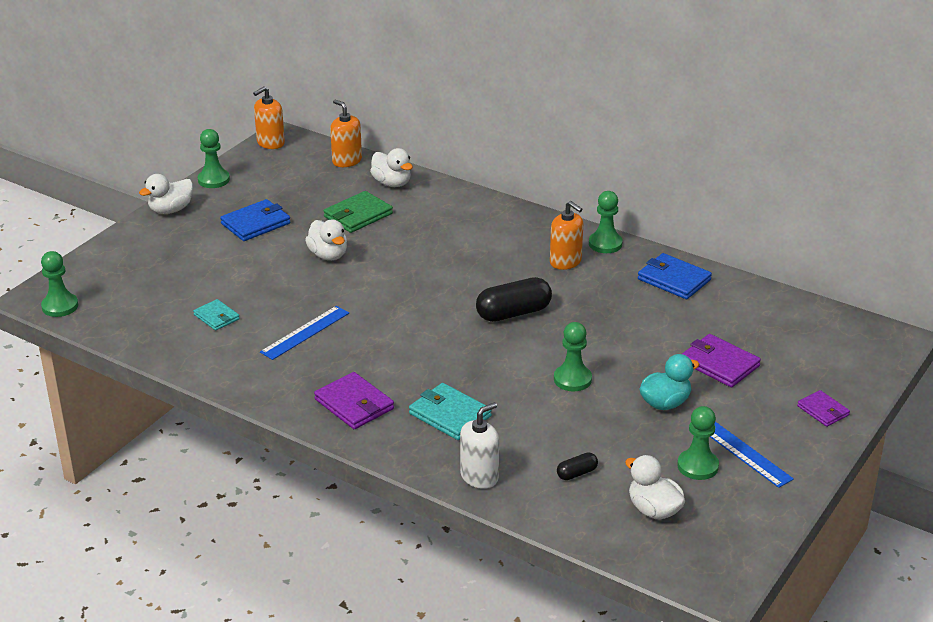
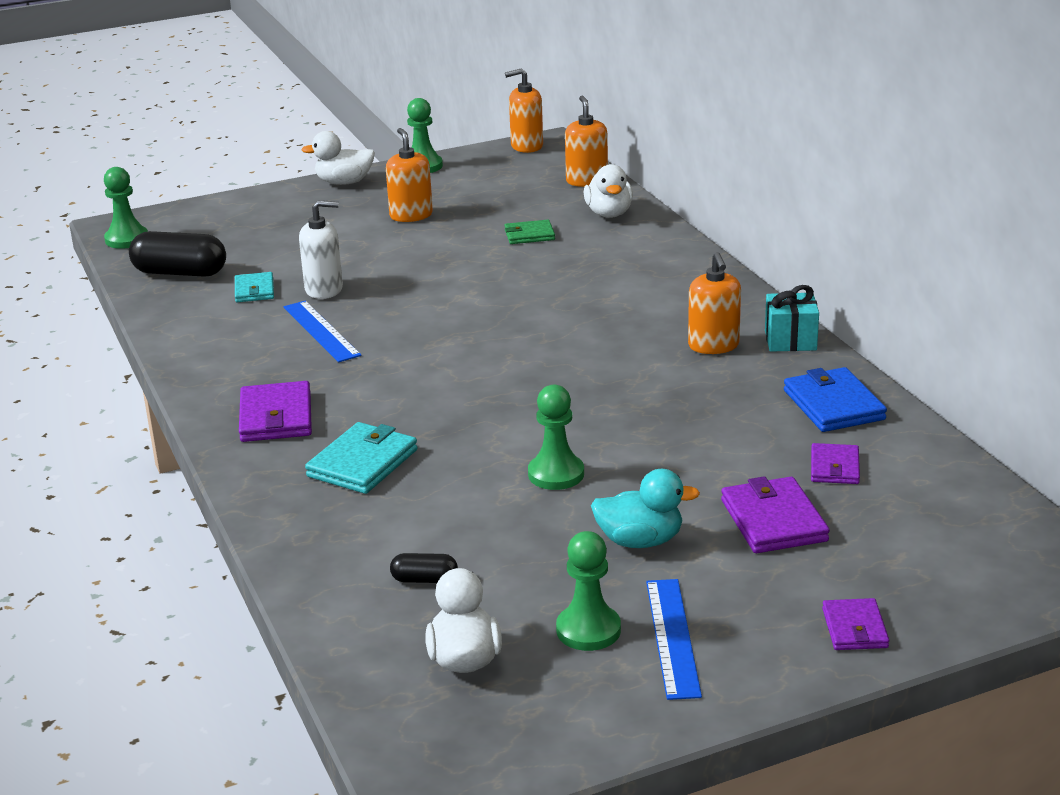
camera: 35 degrees right, 5 degrees down
(256, 223) = (411, 215): blue wallet -> orange soap dispenser
(305, 332) = (321, 331): blue ruler -> blue ruler turned 75 degrees clockwise
(328, 255) = (446, 264): white duck -> none
(358, 215) = (529, 235): green wallet -> green wallet, size x0.63
(450, 415) = (362, 463): turquoise wallet -> turquoise wallet turned 45 degrees clockwise
(479, 476) = (308, 540): white soap dispenser -> white soap dispenser (324, 289)
(513, 313) = (577, 381): black capsule -> black capsule (180, 273)
(605, 244) = (790, 340): green pawn -> turquoise gift
(716, 319) = (835, 467): none -> purple wallet

